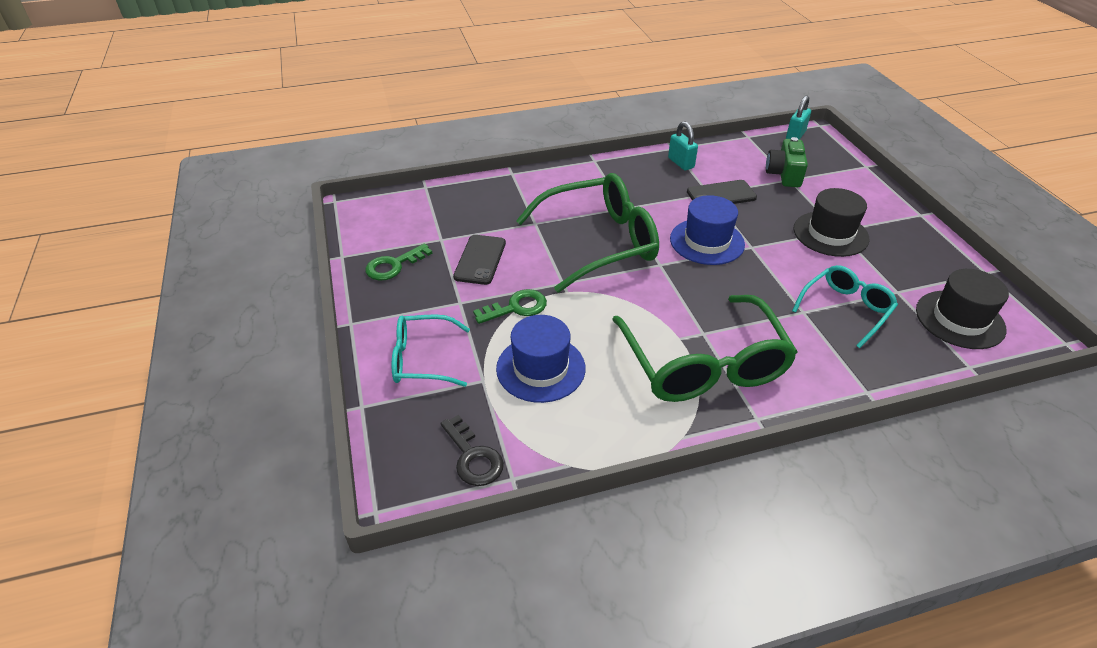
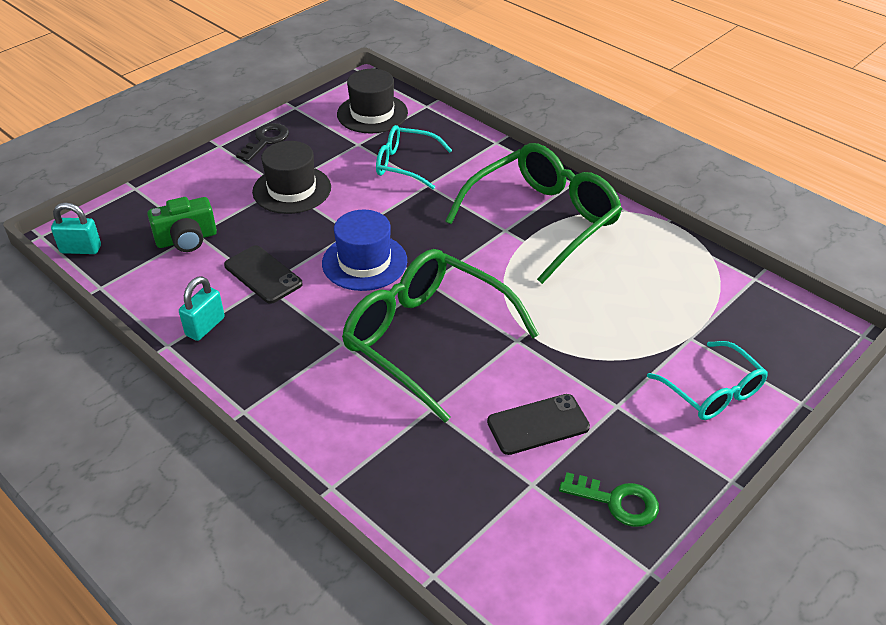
camera: 120 degrees left, 0 degrees up
(473, 457) = (763, 306): black key -> black key (266, 141)
(516, 307) = (583, 358): green key -> none
(540, 368) = (640, 308): blue hat -> none

